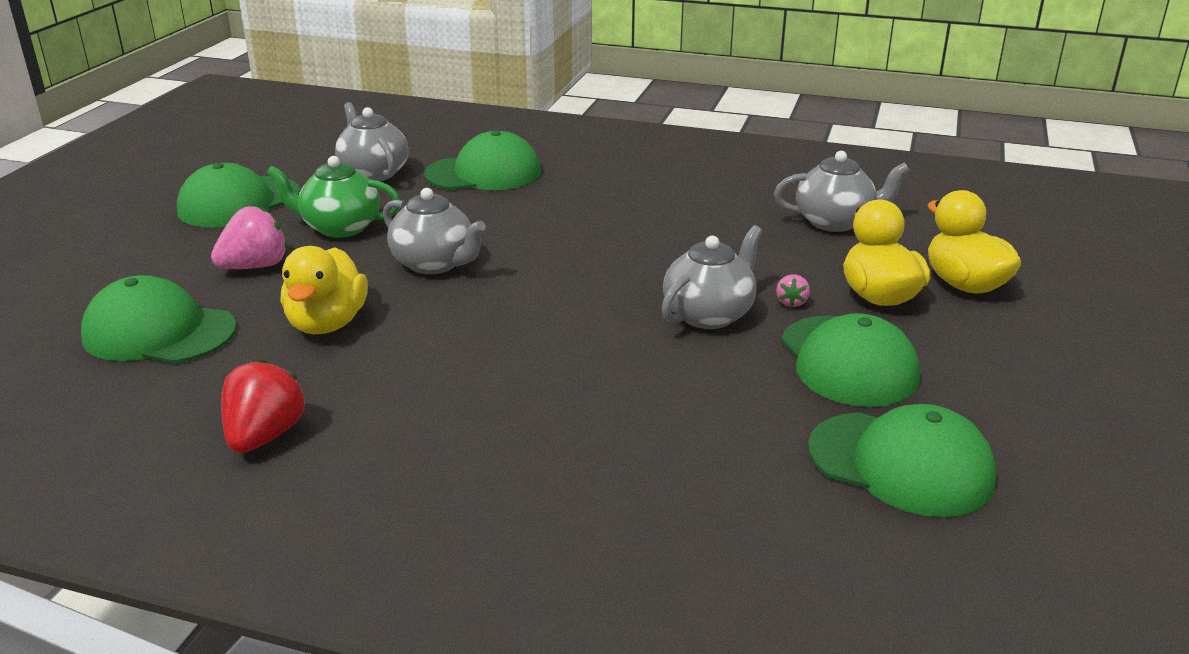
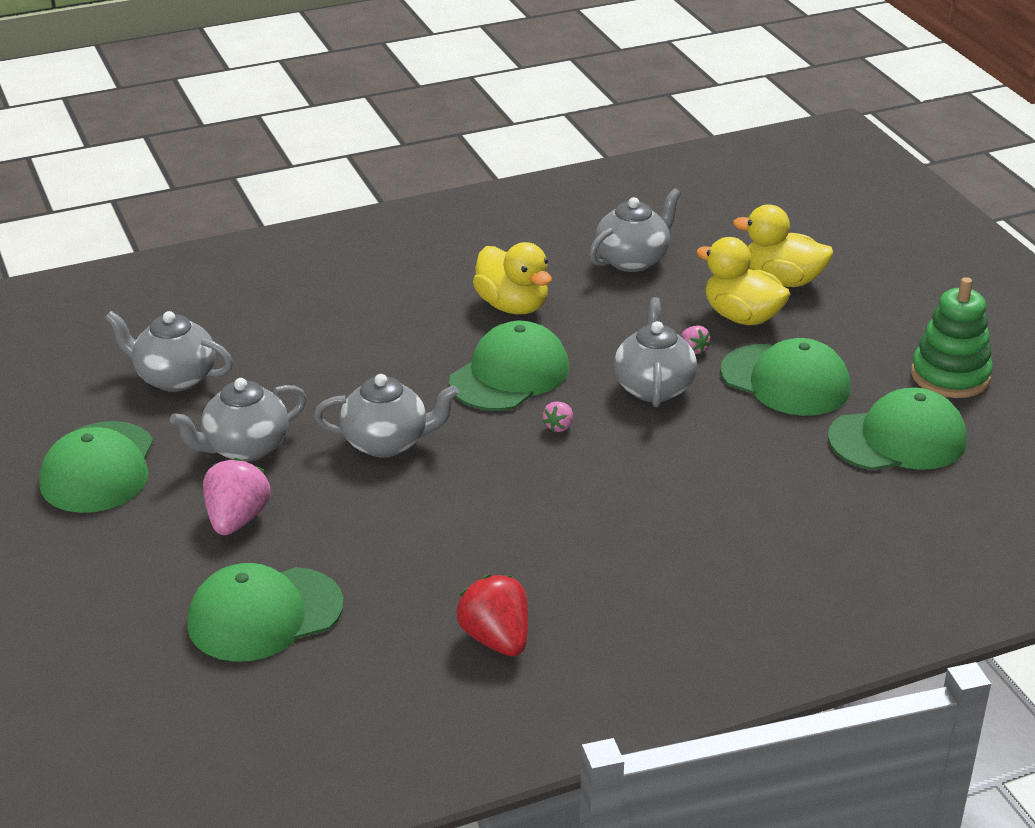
camera: 40 degrees left, 5 degrees up
(327, 324) = (390, 536): yellow duck -> yellow duck (513, 306)
(340, 227) = (245, 448): green teapot -> grey teapot
(484, 173) = (280, 333): green cap -> green cap (509, 375)
(580, 308) = (559, 426): none -> pink strawberry
(1050, 434) = (950, 376): none -> green stacking toy

